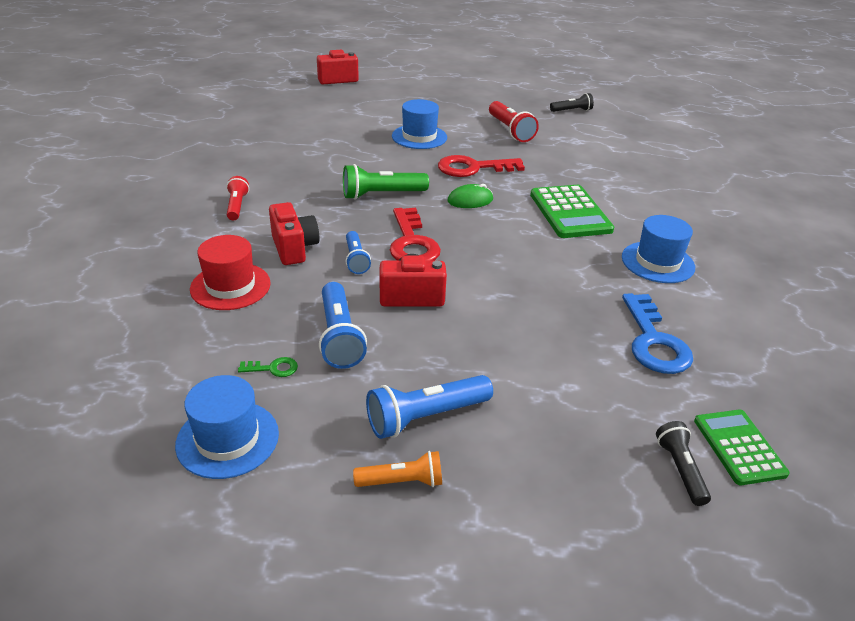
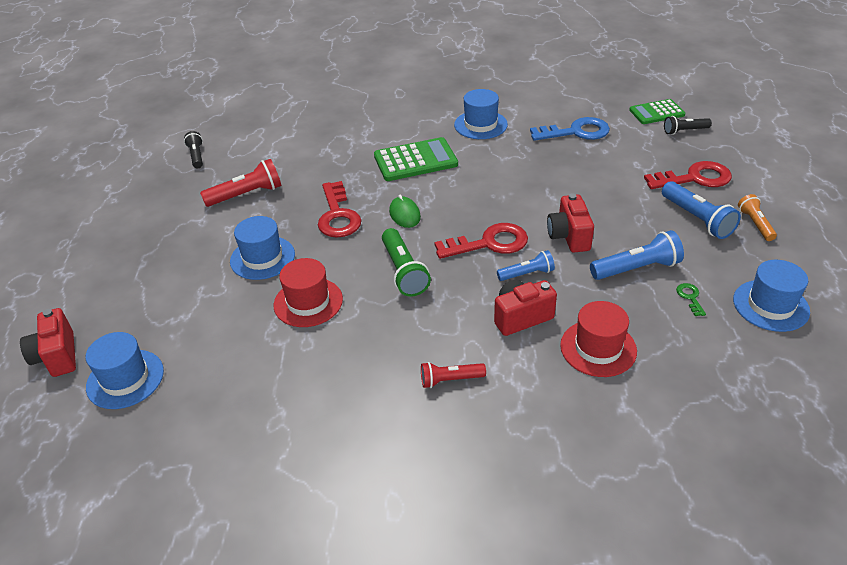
camera: 90 degrees left, 5 degrees up
(306, 98) = (125, 379): none -> blue hat
(357, 153) = (308, 302): none -> red hat
(531, 443) = (695, 178): none -> red key

